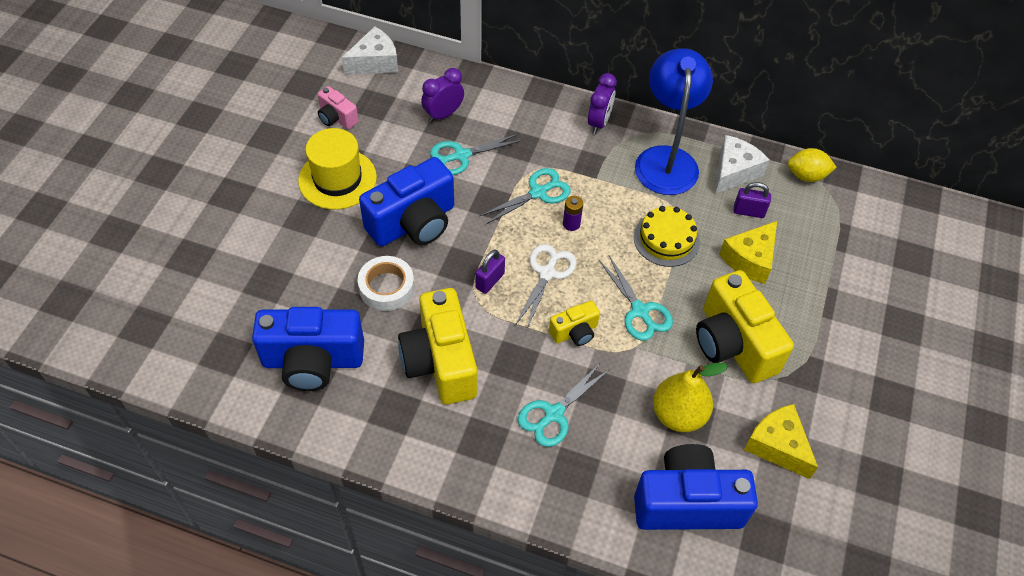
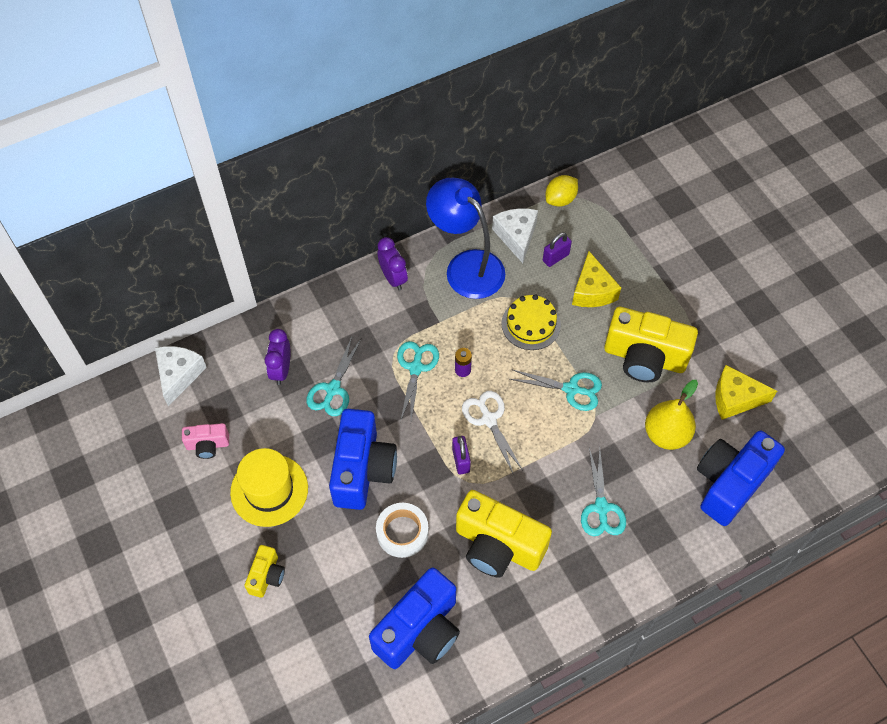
camera: 45 degrees left, 5 degrees up
(575, 332) = (551, 442): yellow camera -> yellow camera (267, 576)

